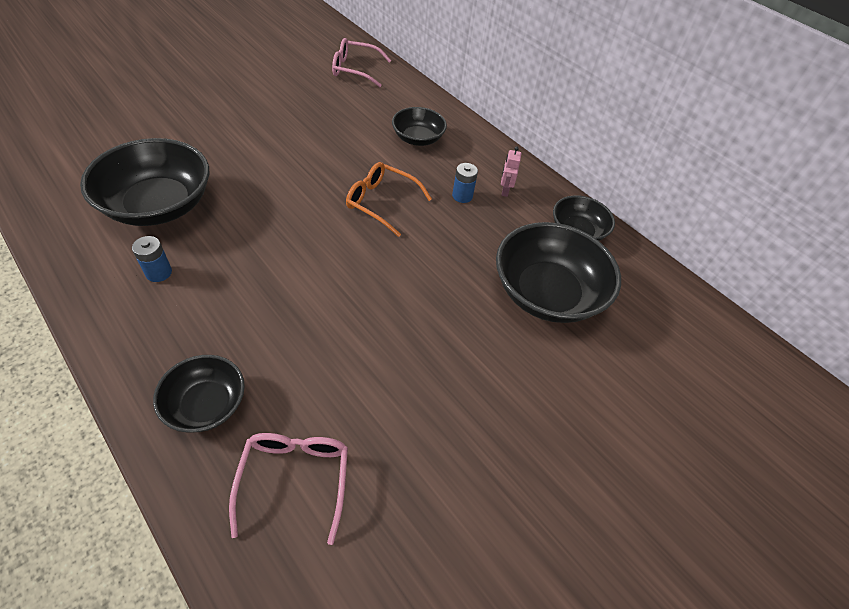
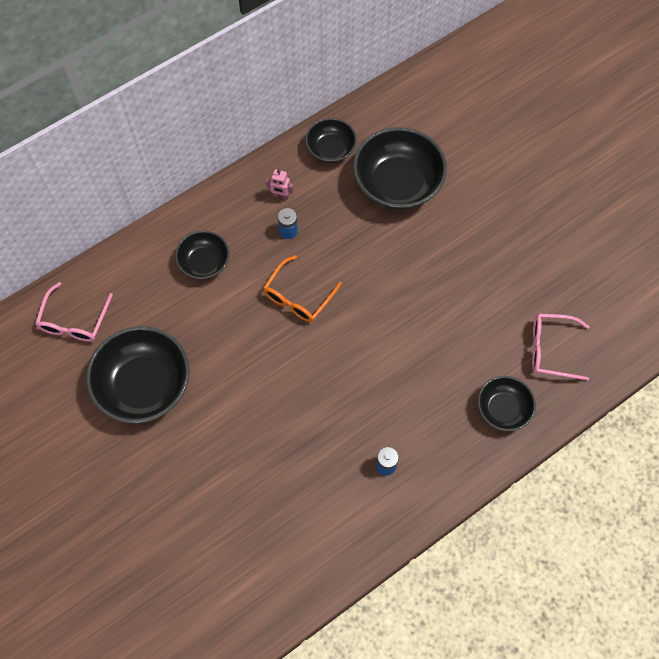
camera: 80 degrees left, 15 degrees up
(159, 205) = (305, 483): black bowl -> black bowl (144, 385)

